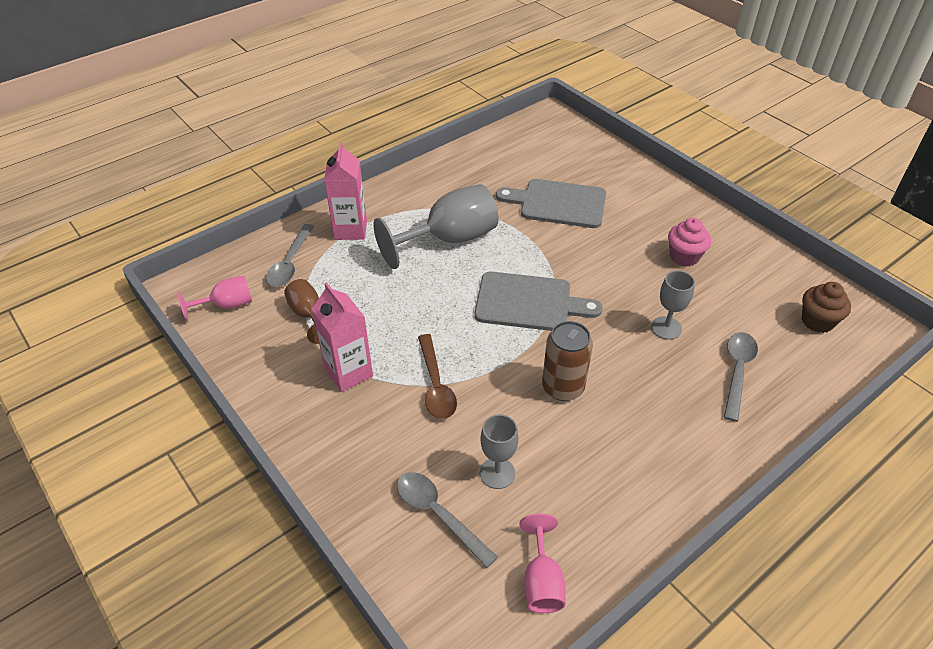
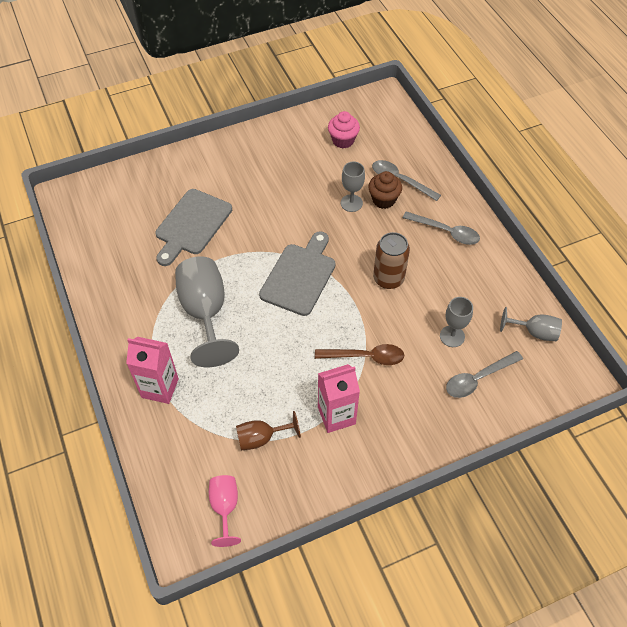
camera: 75 degrees left, 10 degrees up
(290, 263) = (187, 446): grey spoon -> grey spoon (446, 232)
(541, 581) = (534, 332): pink goblet -> grey goblet
(684, 256) = (285, 168): pink cupcake -> pink cupcake (343, 140)
(817, 321) = (370, 124): brown cupcake -> brown cupcake (383, 200)

